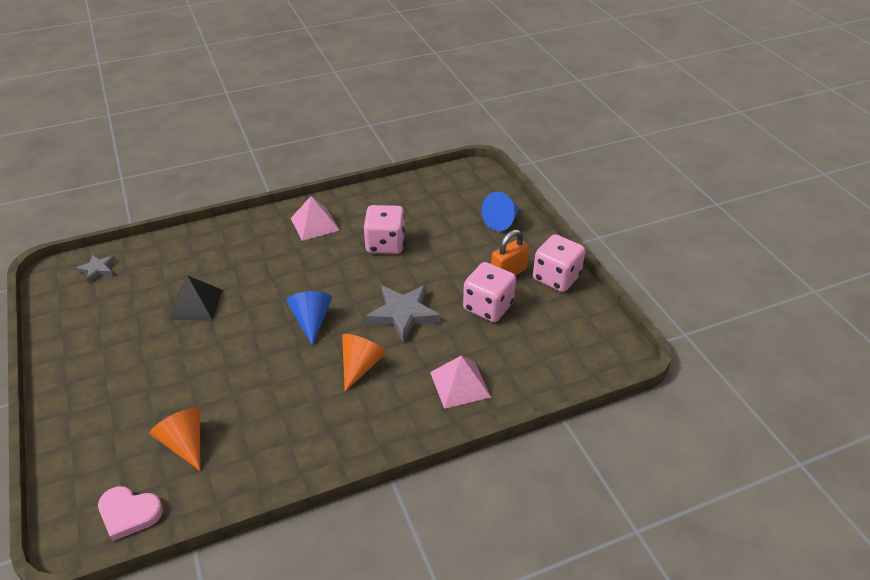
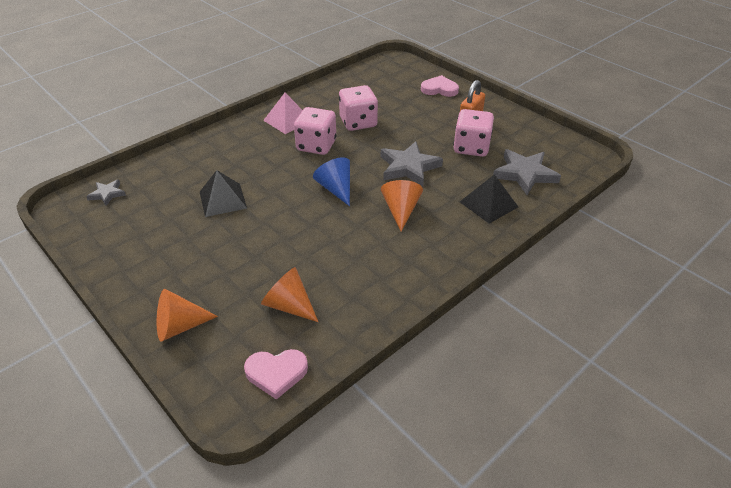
camera: 20 degrees left, 0 degrees up
(76, 434) = (180, 326): none -> orange cone
(460, 384) = (489, 204): pink pyramid -> black pyramid
(502, 221) = (439, 89): blue cone -> pink heart
(526, 357) = (524, 174): none -> grey star
(556, 278) = (507, 118): pink dice -> pink dice (316, 145)

